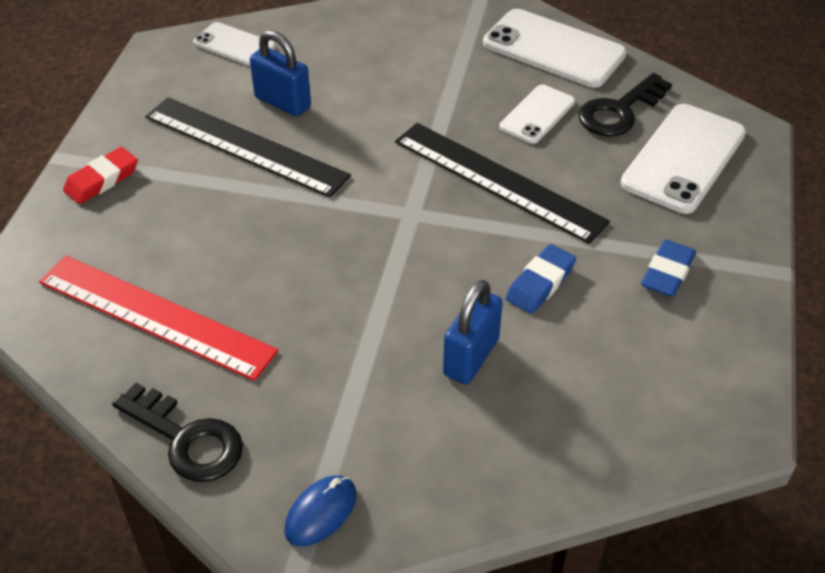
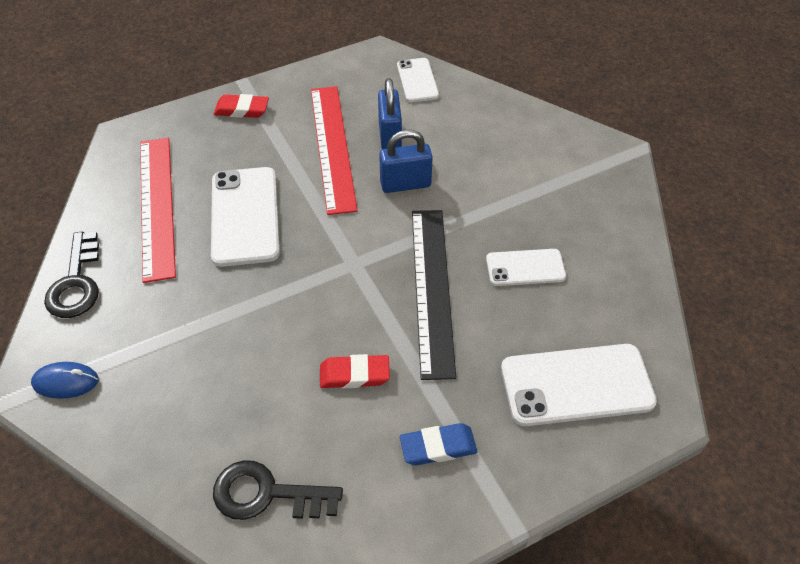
camera: 50 degrees right, 5 degrees up
(245, 146) = (332, 147): black ruler -> red ruler
(471, 357) = (251, 378): blue padlock -> blue padlock (405, 184)
(540, 283) = (354, 374): blue eraser -> red eraser
(553, 49) = (609, 233): white phone -> white phone (245, 216)
(619, 111) = (584, 313): black key -> black key (266, 494)

